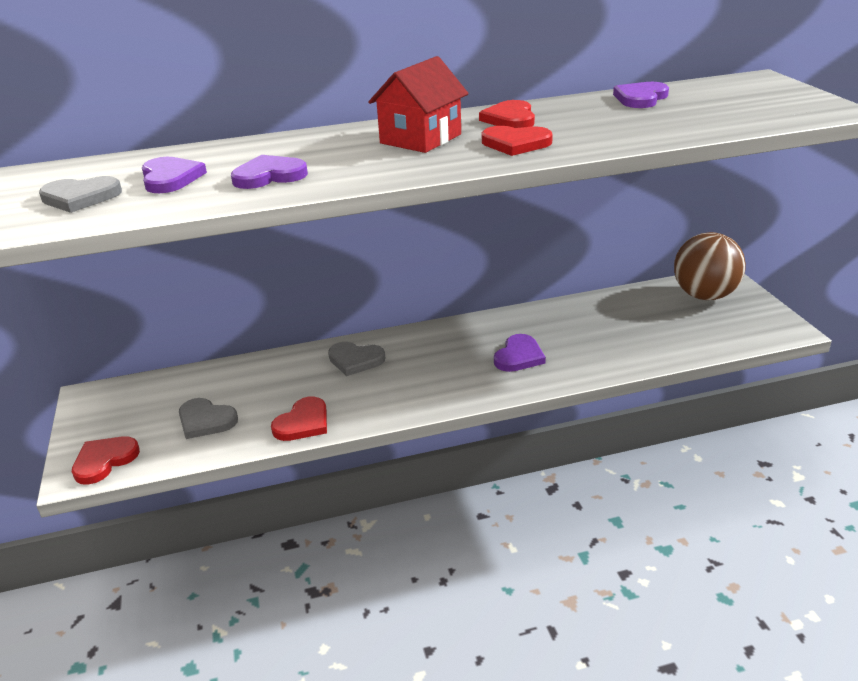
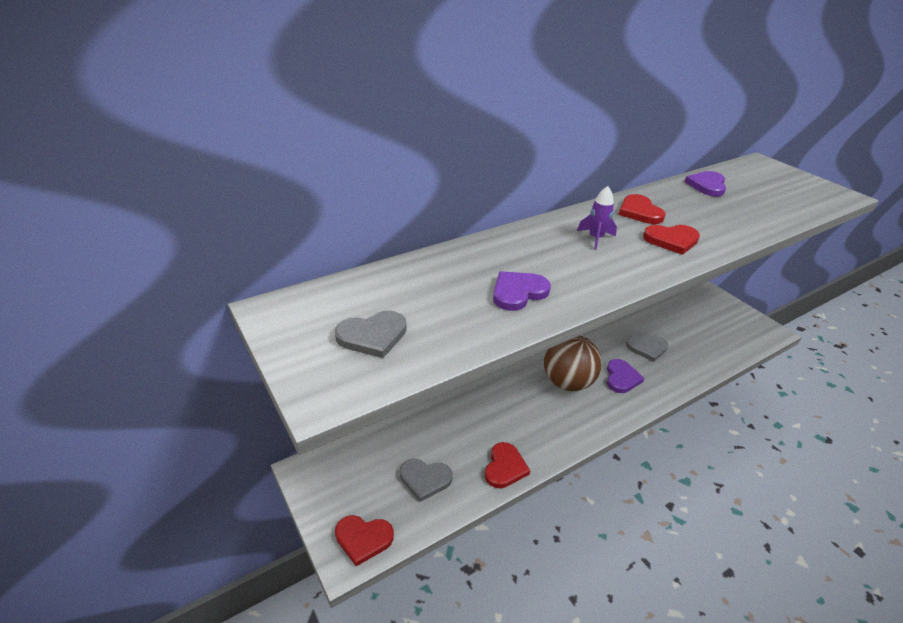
camera: 20 degrees left, 5 degrees up
(104, 461) = (363, 539): red heart -> red heart turned 105 degrees counterclockwise
(170, 178) = (433, 302): purple heart -> none
(355, 360) = (506, 398): grey heart -> grey heart (647, 348)
(420, 139) = (595, 238): red house -> purple rocket
(704, 295) = (706, 308): brown ball -> brown ball (567, 382)

